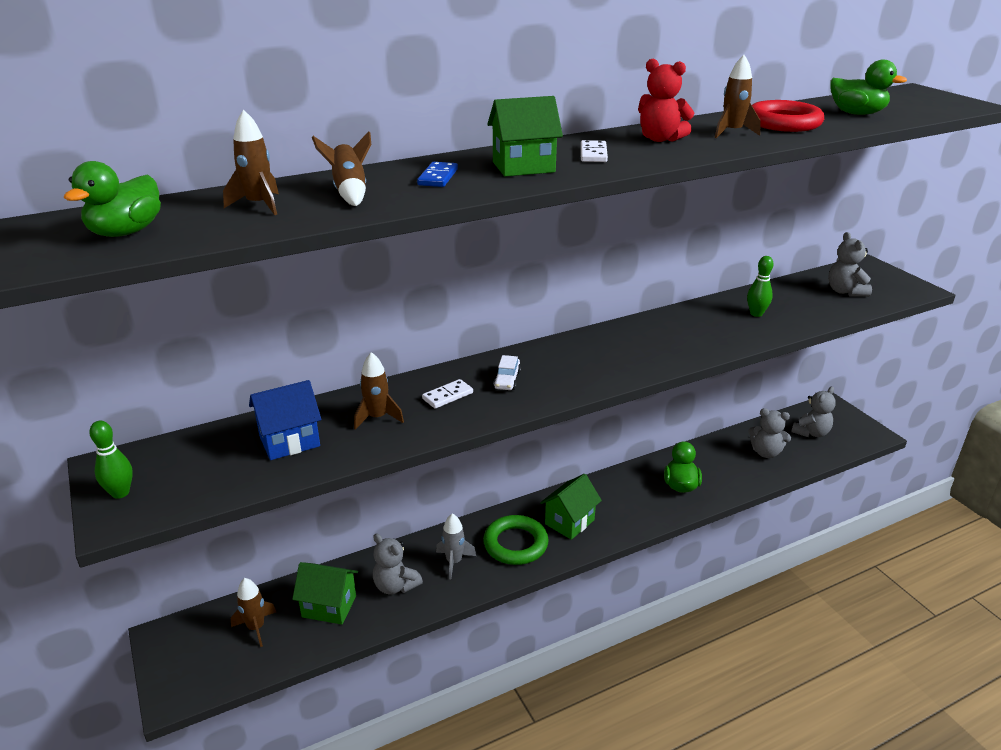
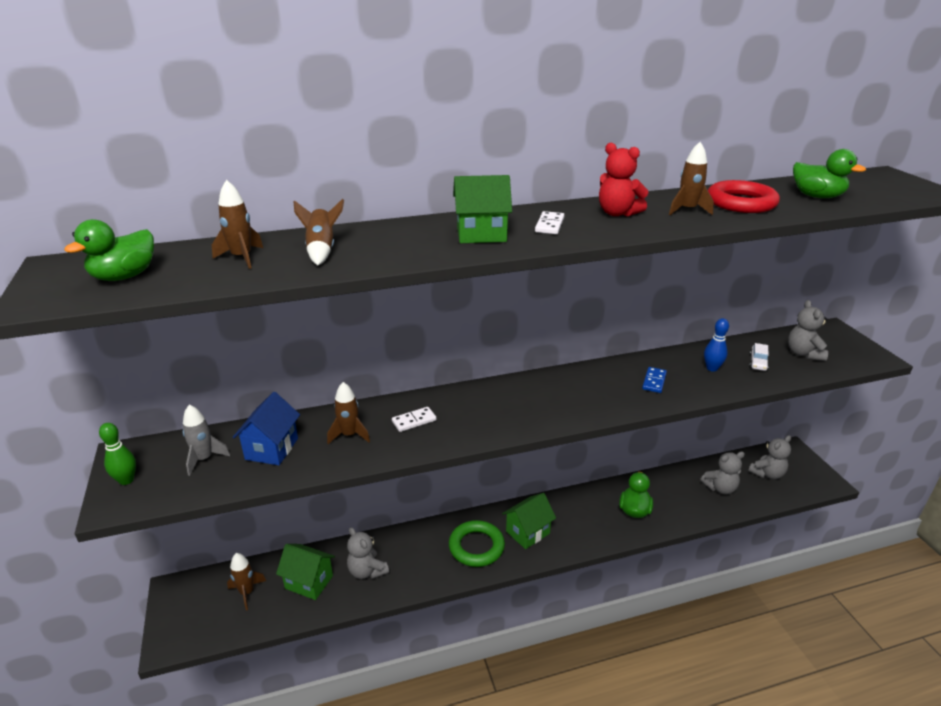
camera: 10 degrees right, 0 degrees up
(289, 441) = (272, 449): blue house -> blue house turned 60 degrees counterclockwise
(438, 177) = (403, 240): blue domino -> blue domino (654, 381)
(454, 562) = (420, 556): grey rocket -> grey rocket (204, 459)
(507, 380) = (469, 411): white car -> white car (758, 362)
(756, 314) = (712, 368): green bowling pin -> blue bowling pin
(766, 452) = (720, 488): grey teddy bear -> grey teddy bear turned 45 degrees counterclockwise

